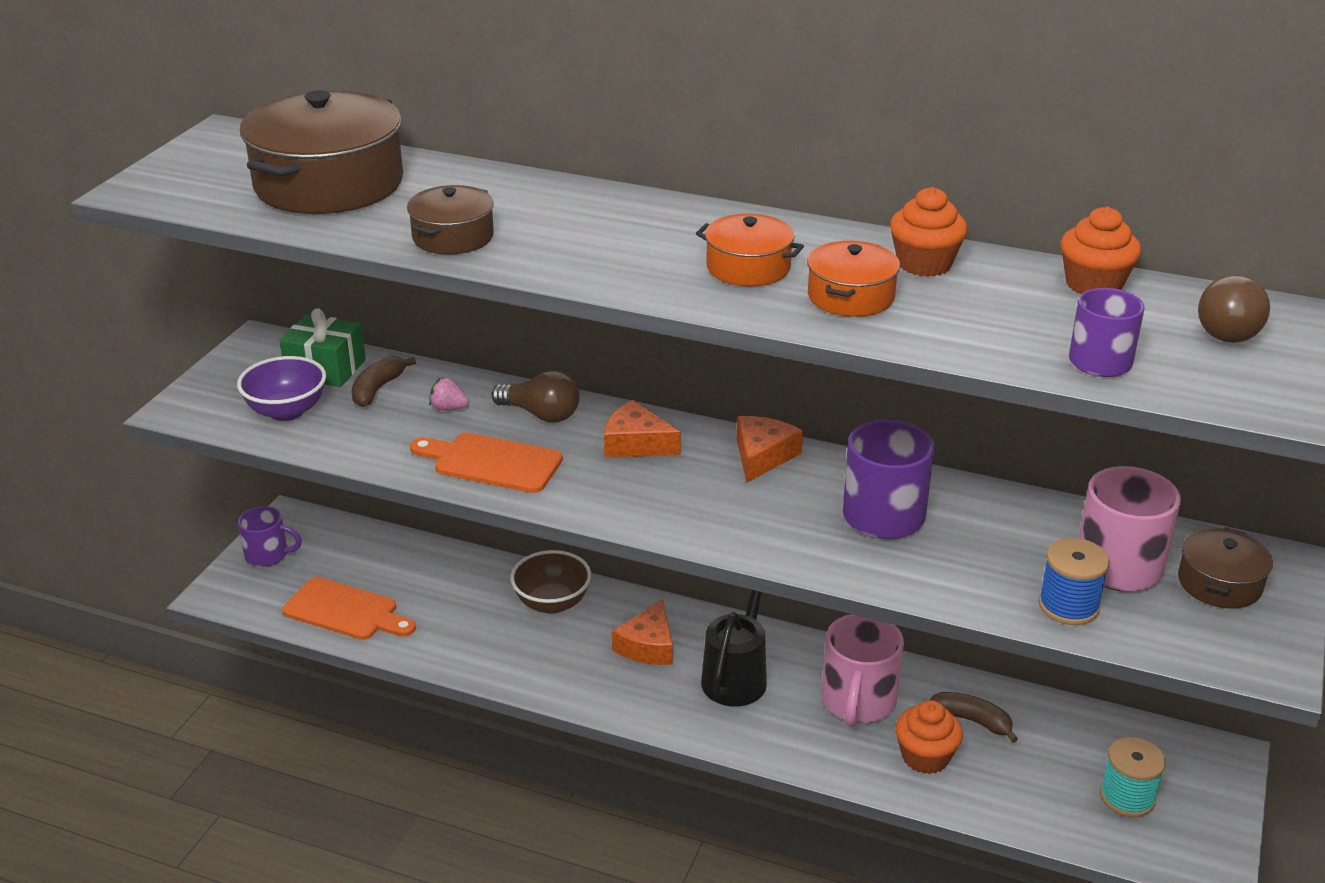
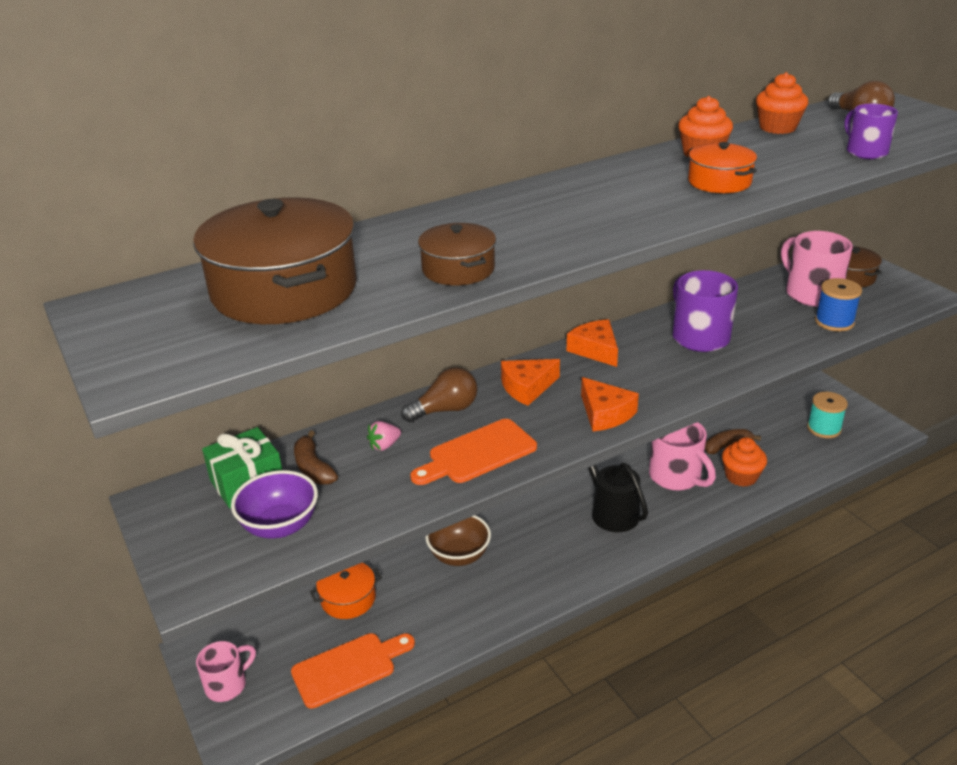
camera: 50 degrees left, 0 degrees up
(268, 555) = (227, 685): purple mug -> pink mug
(648, 646) = (546, 533): orange cheese -> orange cheese (605, 414)
(748, 267) = (644, 195): orange pot -> orange pot (348, 599)

